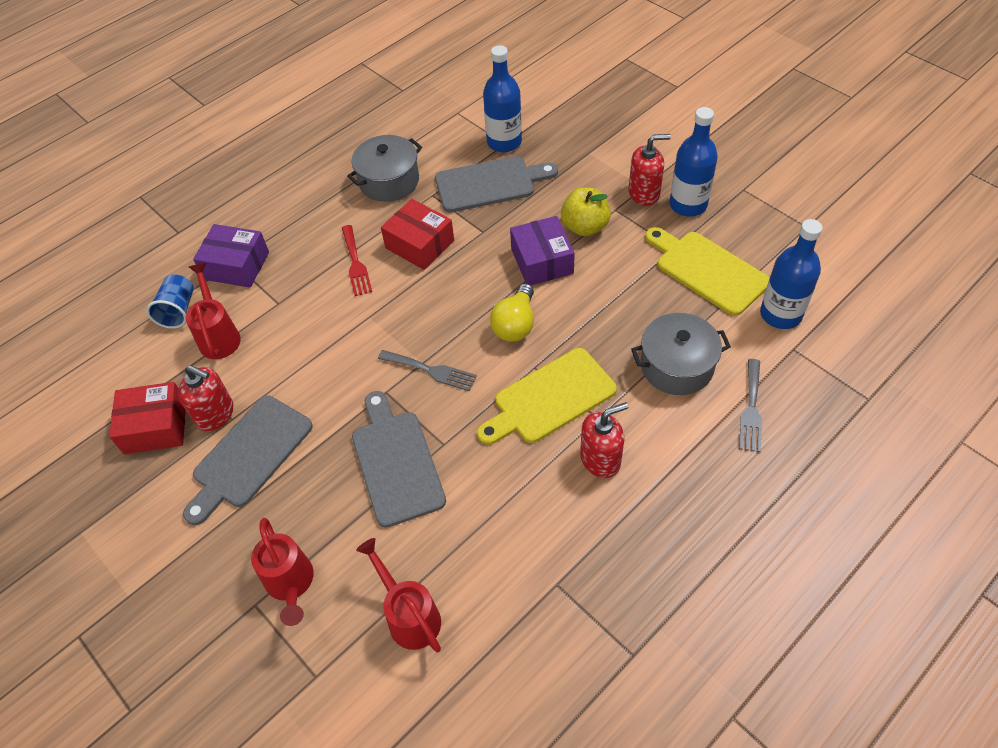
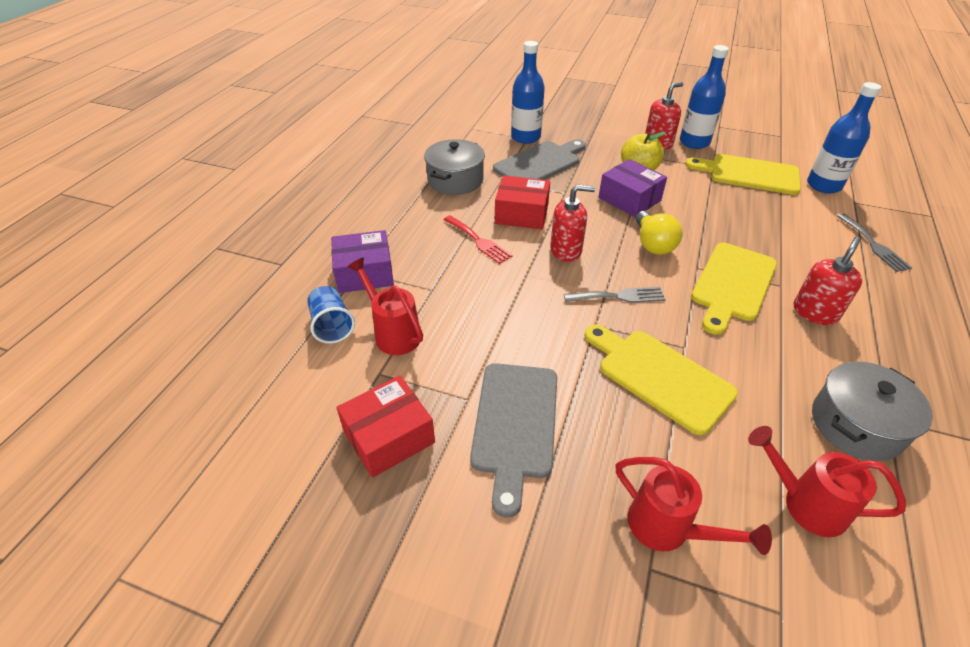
camera: 30 degrees left, 10 degrees down
(215, 414) = (447, 401): red soap dispenser -> red soap dispenser (566, 250)
(396, 462) = (659, 376): grey cutting board -> yellow cutting board
(677, 366) = (795, 234): grey pot -> grey pot (856, 425)

